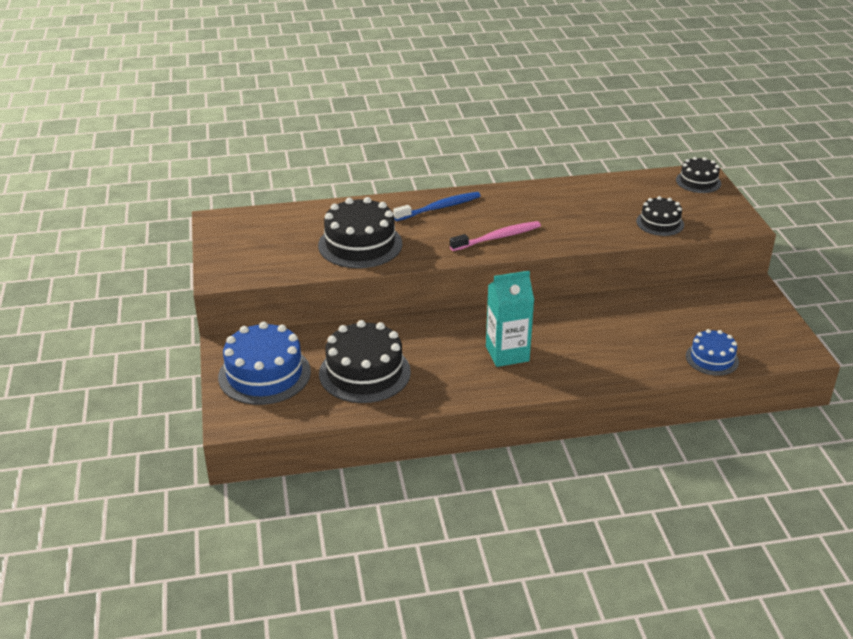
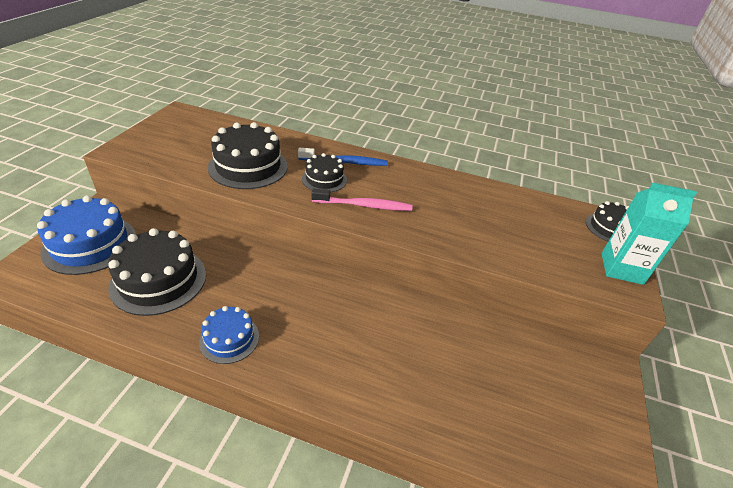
camera: 25 degrees right, 5 degrees up
(507, 353) = (292, 321): turquoise carton -> turquoise carton (621, 268)
(660, 223) = (535, 254): black cake -> black cake (324, 179)
(712, 359) = (497, 441): blue cake -> blue cake (229, 339)

